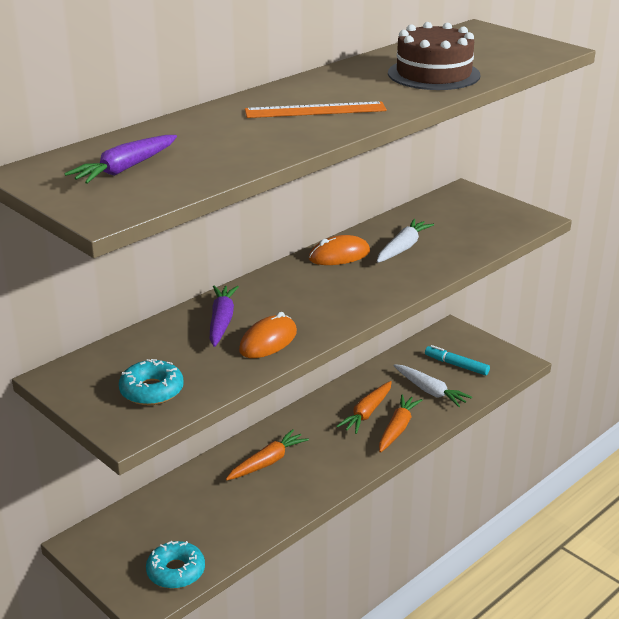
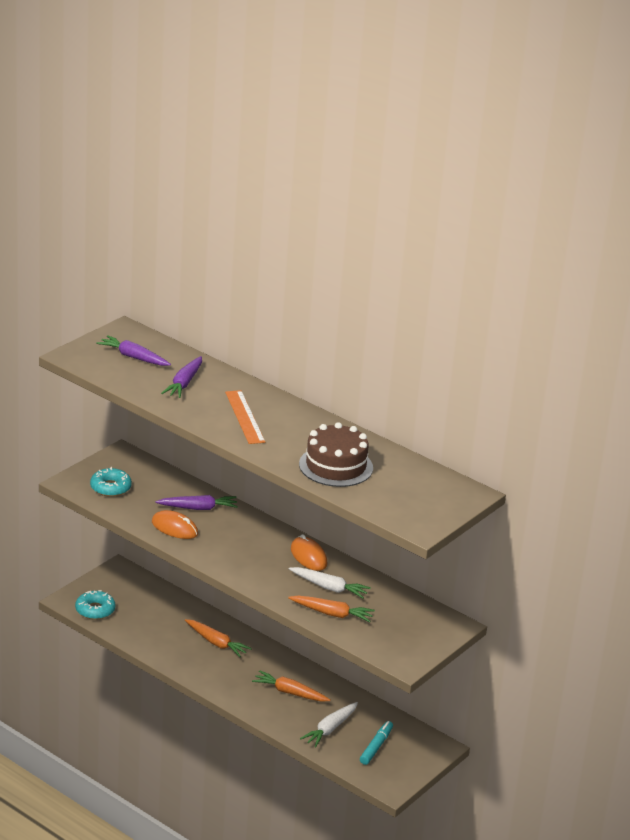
camera: 80 degrees right, 0 degrees up
(216, 139) = (184, 383): none -> purple carrot
(397, 429) = (271, 709): orange carrot -> orange carrot (332, 614)

